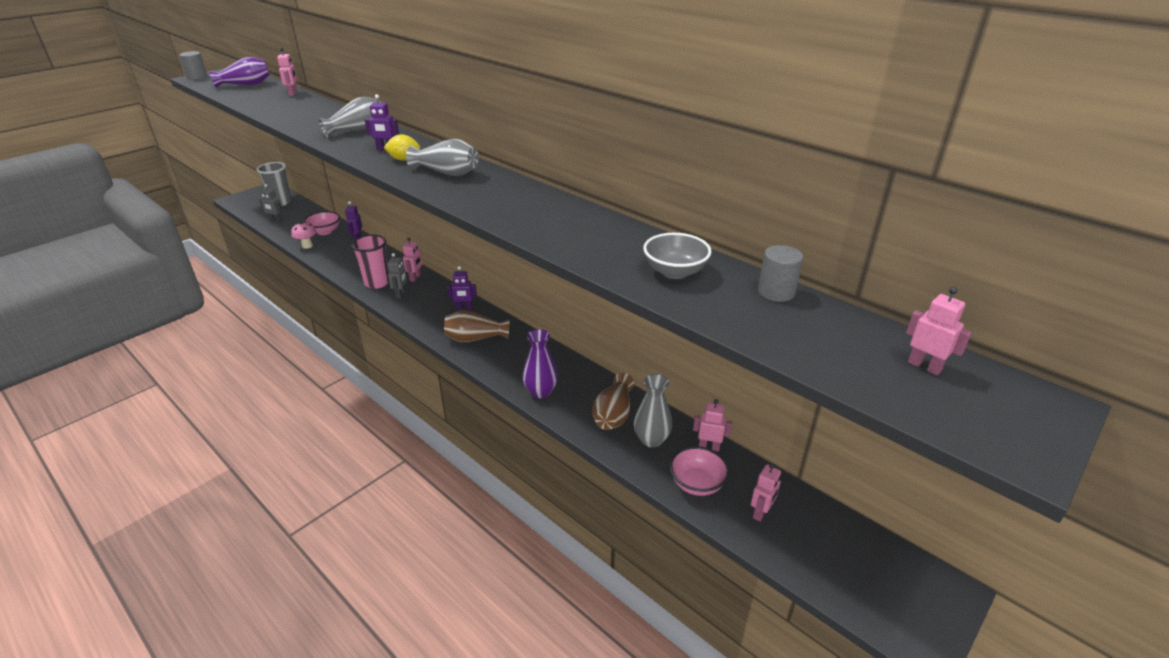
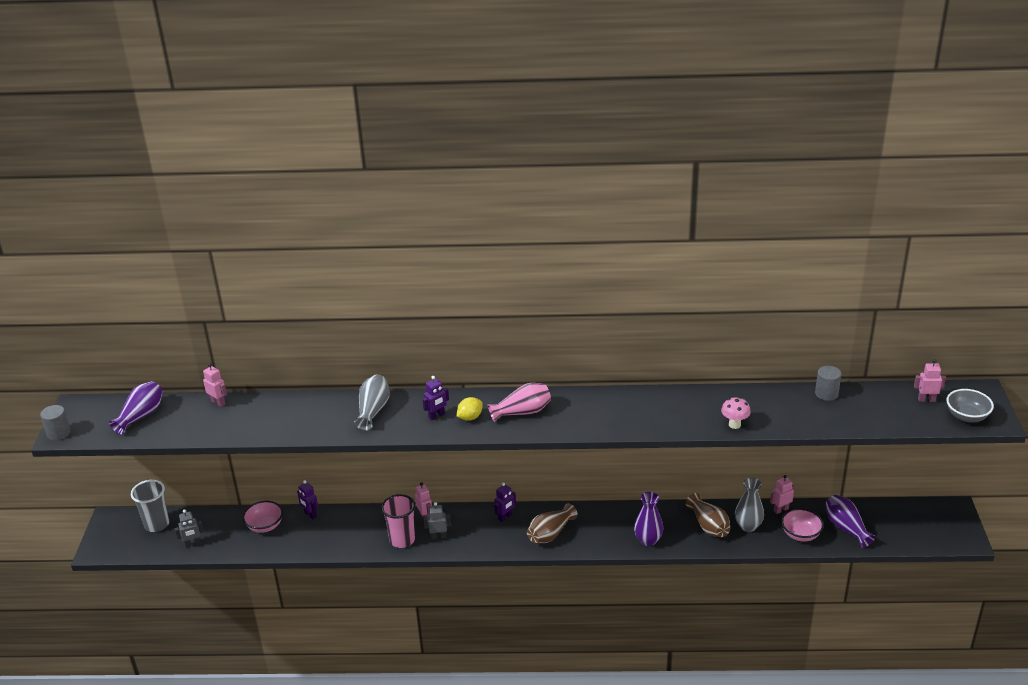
camera: 40 degrees left, 0 degrees up
(307, 246) = (276, 548): pink mushroom -> pink mushroom (734, 424)
(401, 294) = (438, 537): grey robot -> grey robot turned 60 degrees counterclockwise
(447, 172) = (522, 412): grey vase -> pink vase
(675, 272) = (768, 409): grey bowl -> grey bowl (966, 416)
(761, 512) = (846, 528): pink robot -> purple vase

